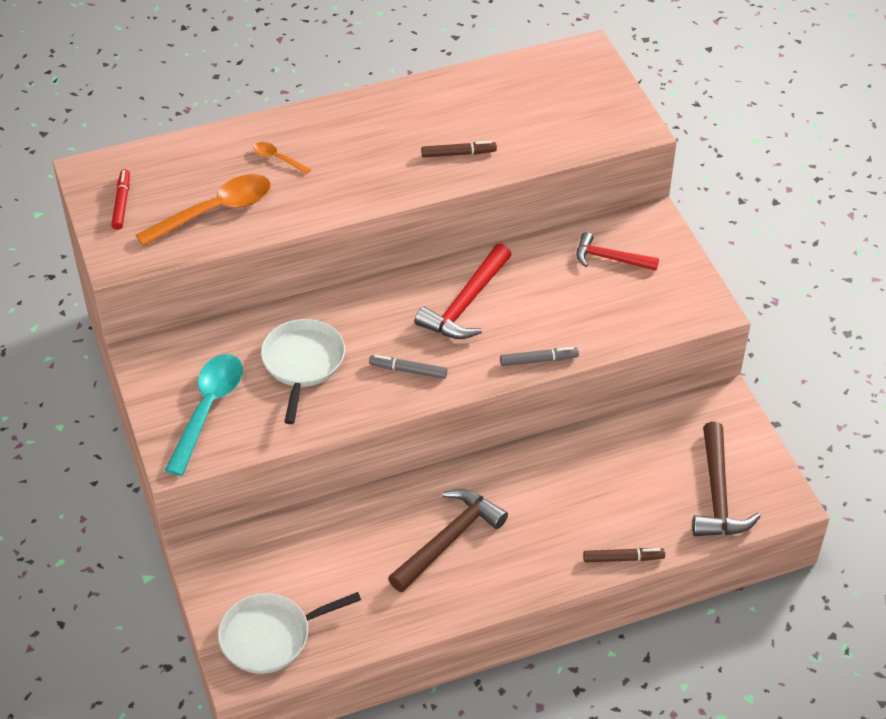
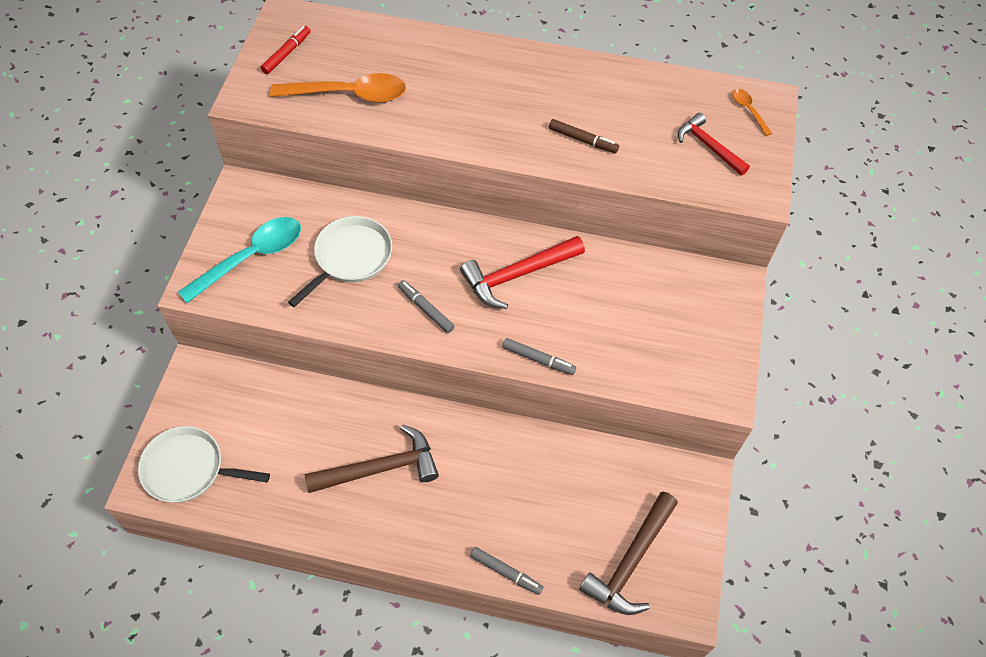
camera: 30 degrees right, 10 degrees up
(278, 158) = (433, 73): orange spoon -> orange spoon (748, 111)
(610, 258) = (670, 298): red hammer -> red hammer (708, 146)
(623, 558) = (506, 572): brown marker -> grey marker

